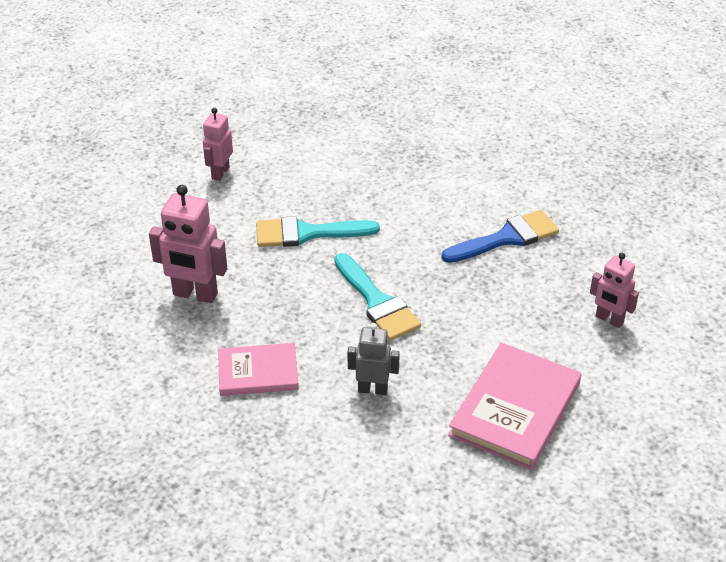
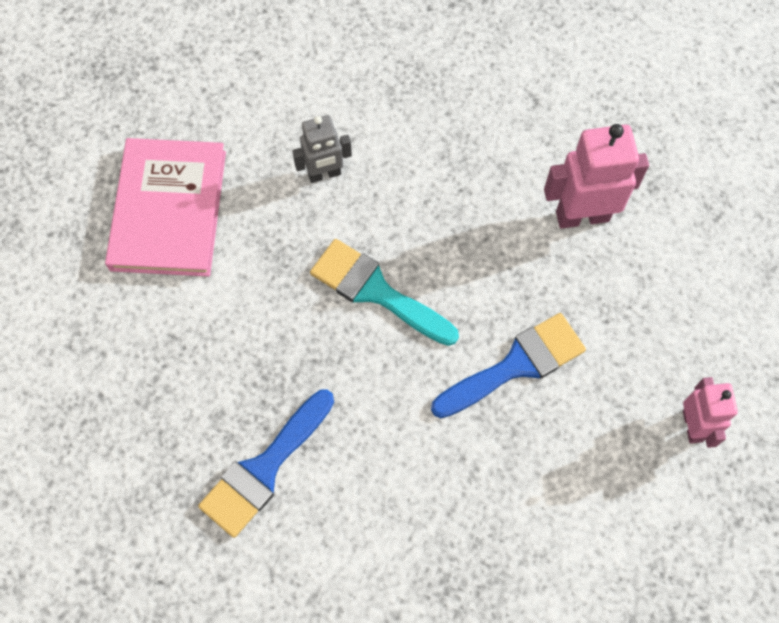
camera: 155 degrees right, 25 degrees up
(258, 372) = (451, 146): pink book -> none
(307, 233) = (516, 365): turquoise brush -> blue brush
(609, 319) = (97, 380): pink robot -> none

